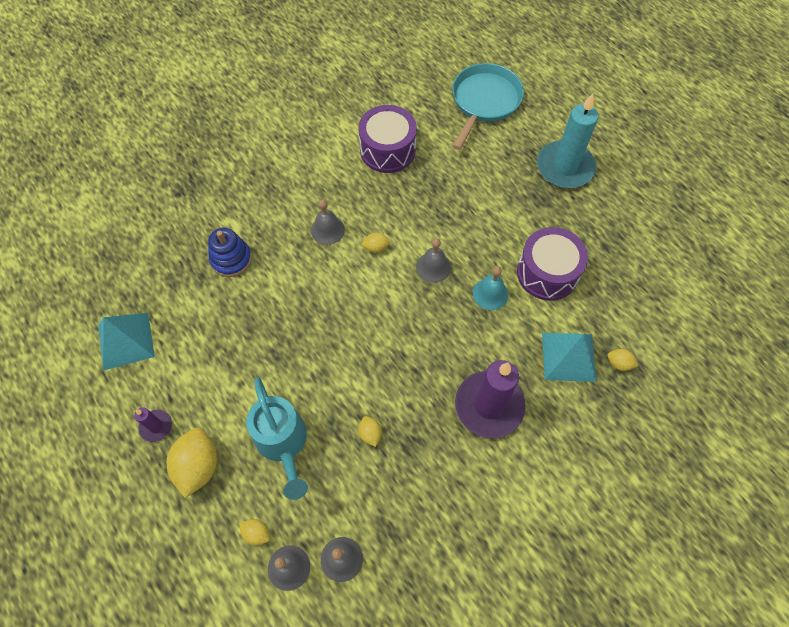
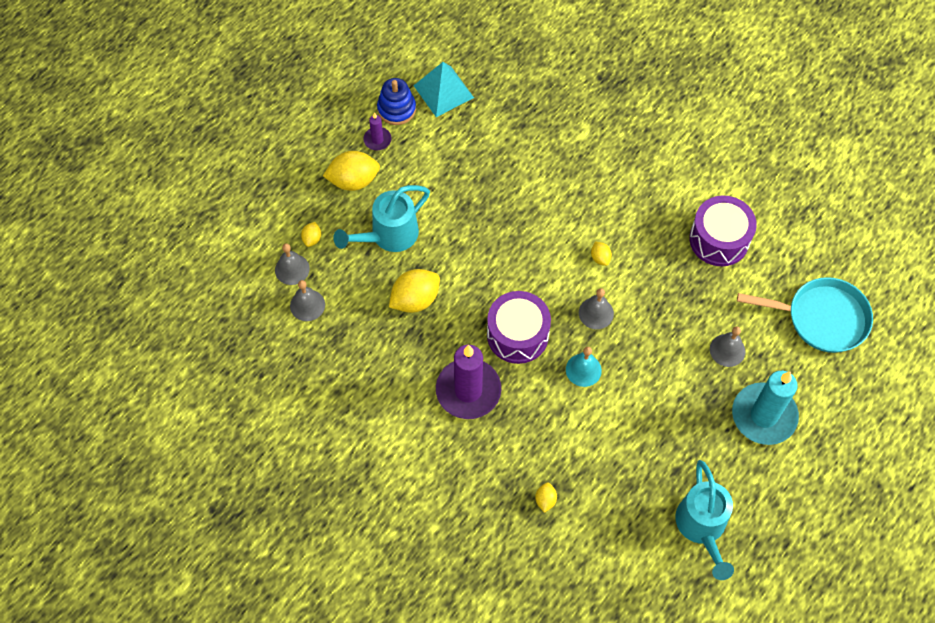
camera: 75 degrees right, 0 degrees up
(231, 259) = (546, 142): blue stacking toy -> blue stacking toy (396, 109)
(327, 230) = (605, 211): grey bell -> grey bell (727, 350)
(370, 434) = (415, 299): yellow lemon -> yellow lemon, size x2.04
(547, 273) = (624, 418): purple drum -> purple drum (517, 335)
(568, 356) = (538, 452): turquoise pyramid -> none
(661, 242) = (702, 527): none -> turquoise watering can

